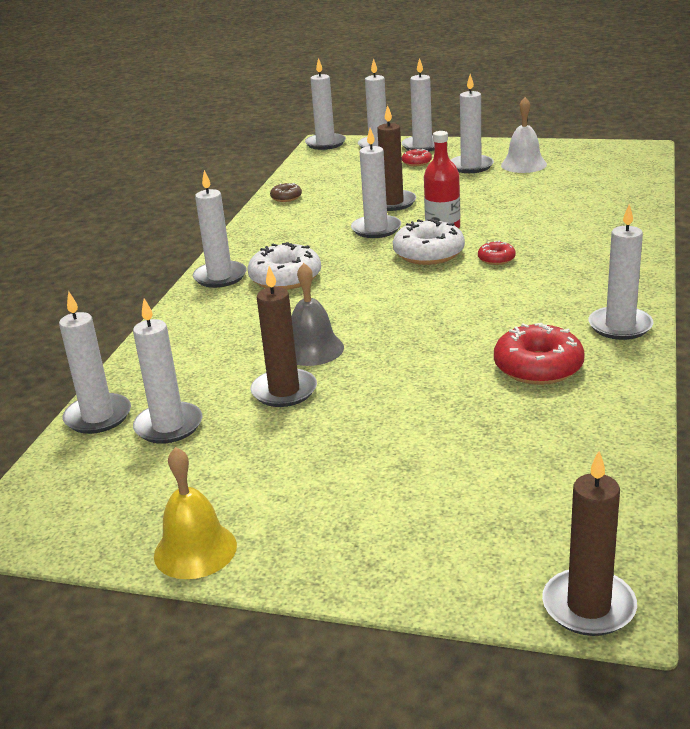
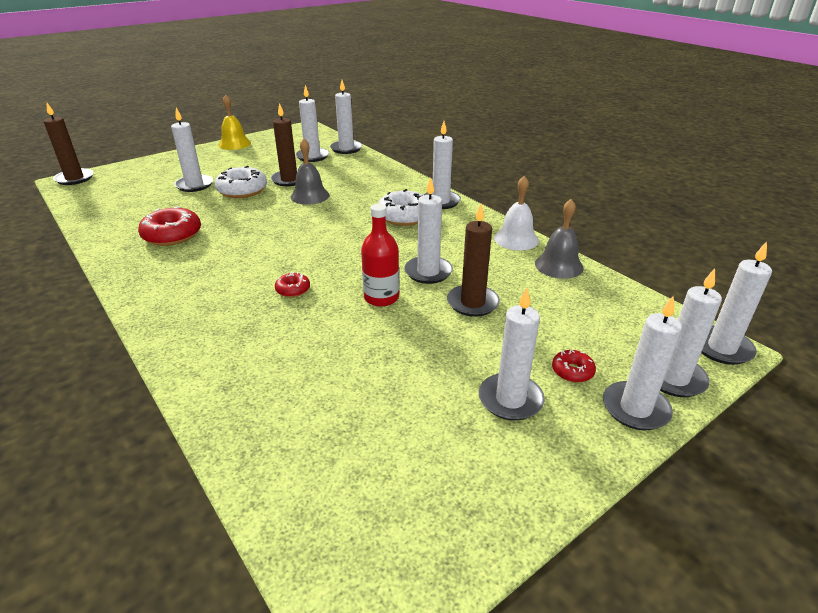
camera: 125 degrees right, 5 degrees up
(286, 197) = (559, 265): brown donut -> grey bell
(428, 253) = (350, 271): white donut -> white donut (242, 190)
(523, 164) = (462, 442): white bell -> white bell (516, 239)
(620, 326) = (140, 278): white candle -> white candle (194, 185)

